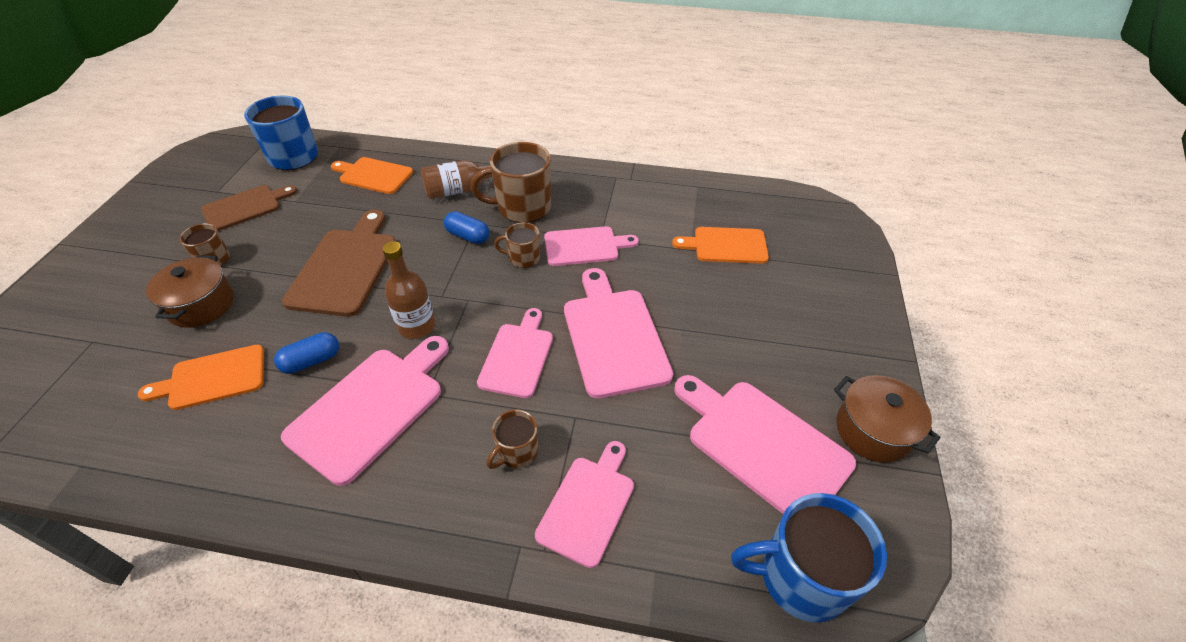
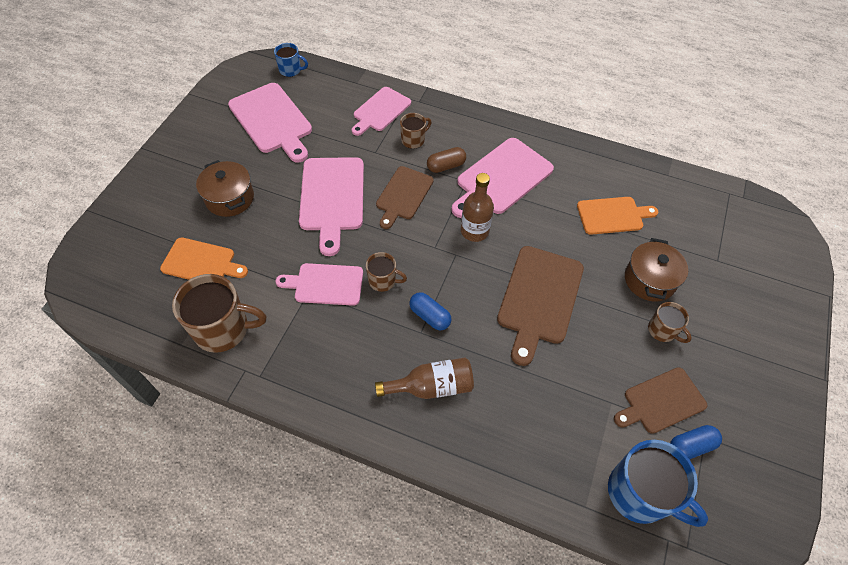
camera: 170 degrees left, 10 degrees up
(311, 361) = (547, 216): blue capsule -> blue capsule (691, 446)
(373, 175) = (531, 432): orange cutting board -> none
(459, 413) = (446, 166): none -> brown capsule
(517, 356) = (403, 195): pink cutting board -> brown cutting board
(522, 207) = (371, 346): brown mug -> brown mug (223, 329)
(800, 577) = (291, 70): blue mug -> blue mug, size x0.53
(873, 430) = (204, 116): brown pot -> brown pot (229, 198)

